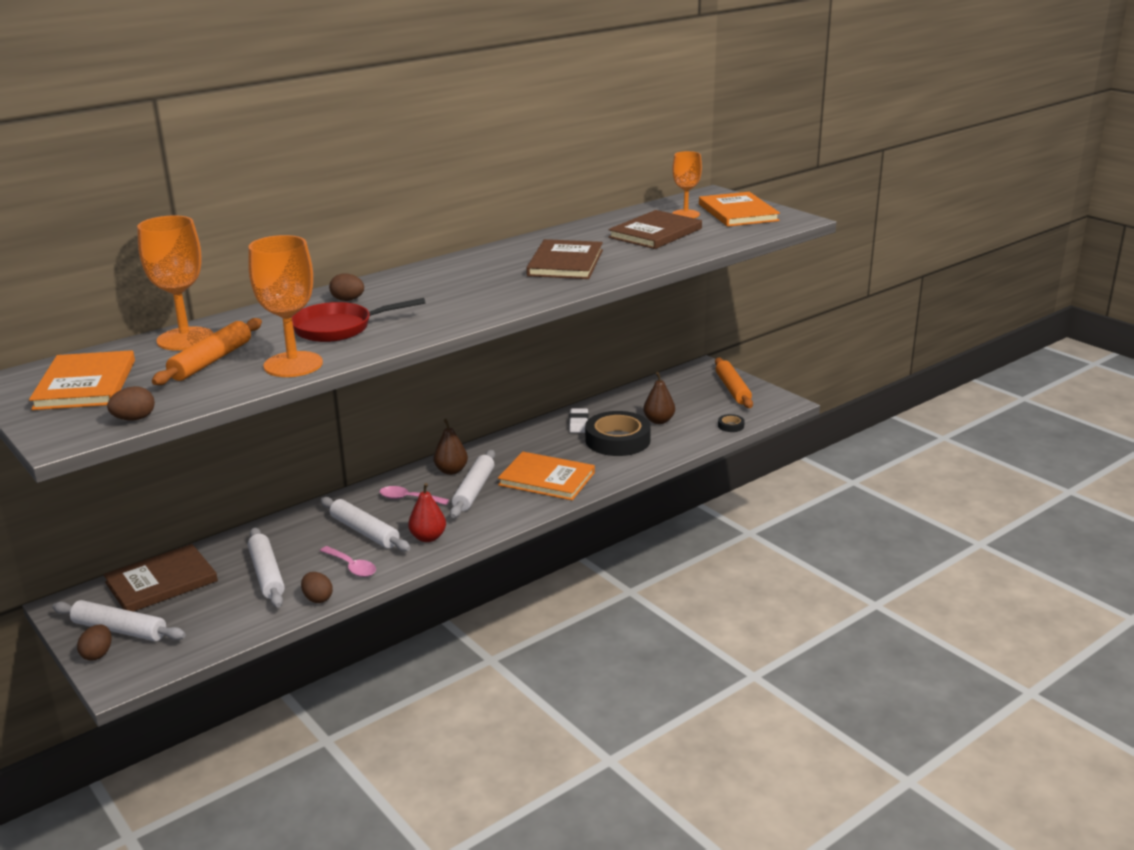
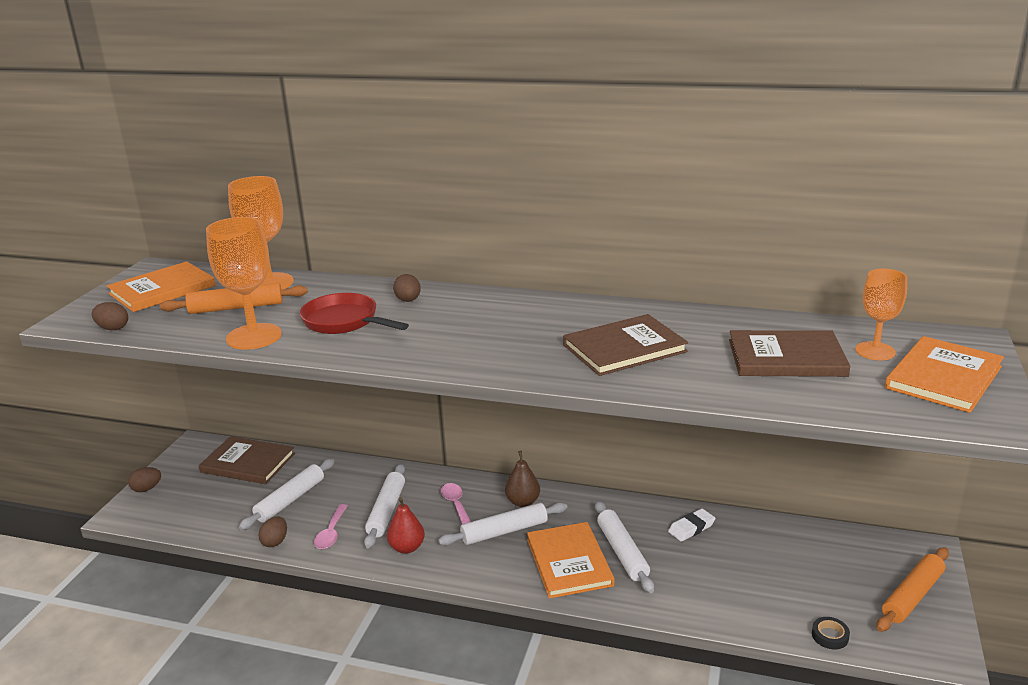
camera: 55 degrees right, 0 degrees up
(119, 630) = (180, 480): white rolling pin -> white rolling pin (622, 552)
(617, 440) = (692, 569): black tape -> none
(659, 421) = (767, 576): brown pear -> none

